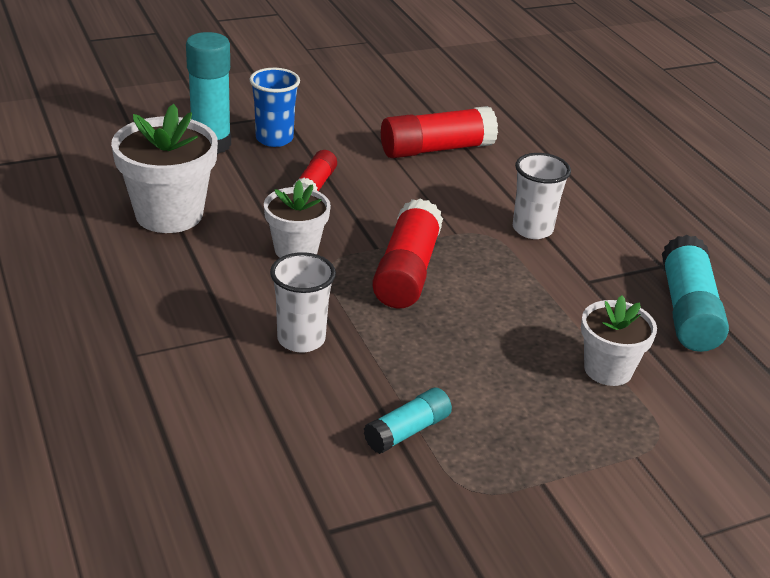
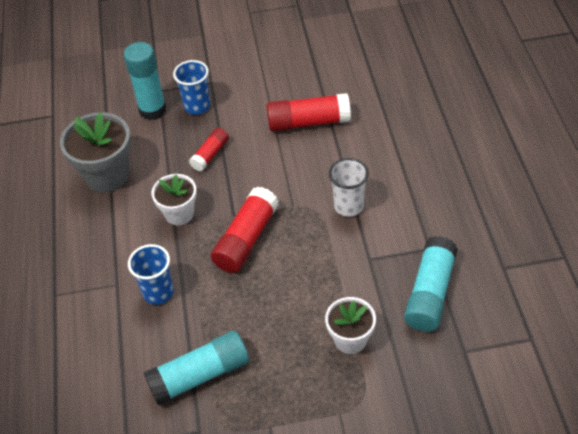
camera: 20 degrees right, 15 degrees up
(169, 214) = (107, 175): white flower pot -> grey flower pot
(301, 339) = (158, 292): white cup -> blue cup
(407, 431) = (200, 375): turquoise glue stick -> turquoise glue stick, size x1.73

